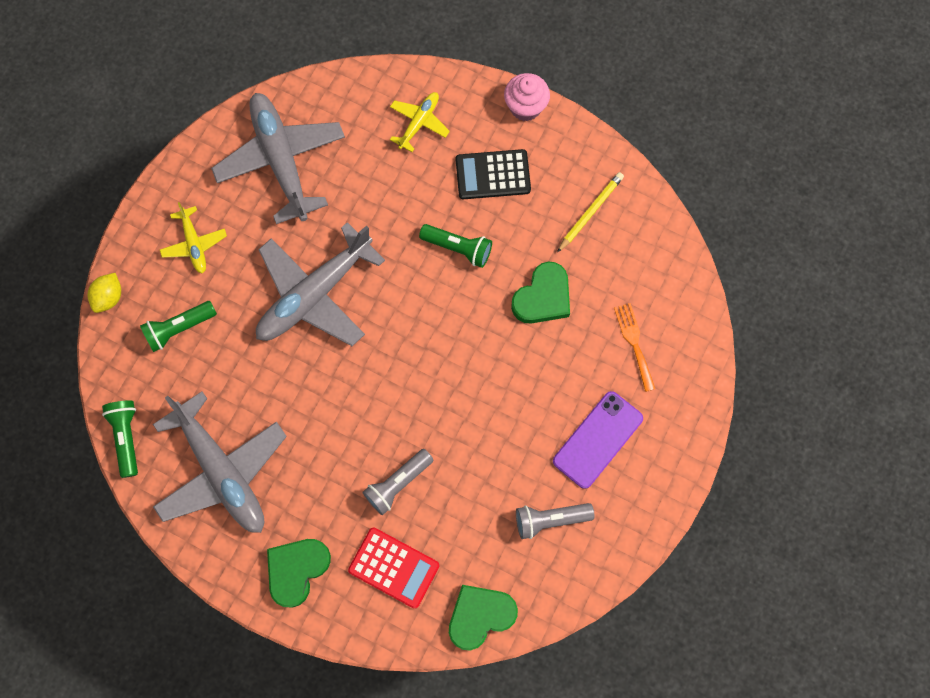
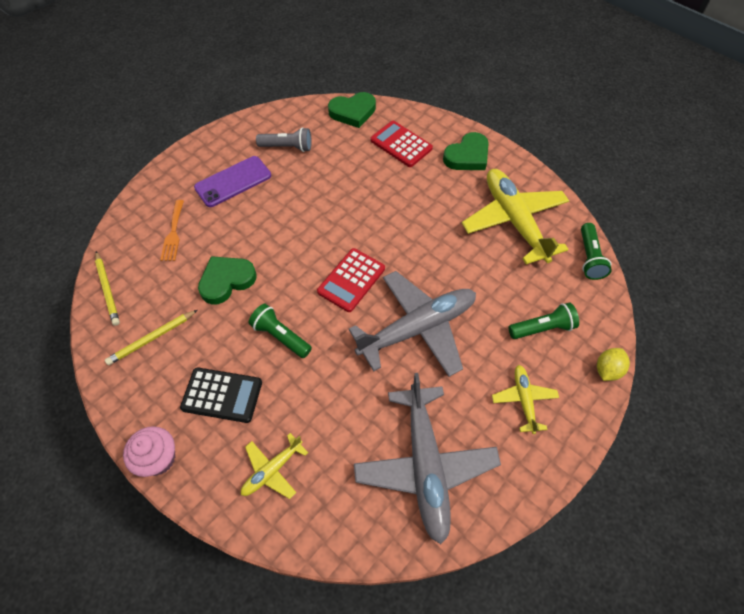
camera: 165 degrees left, 15 degrees down
(222, 471) = (514, 221): grey plane -> yellow plane
(398, 483) = (385, 187): grey flashlight -> none
(403, 334) = (351, 280): none -> red calculator
(668, 253) = (108, 289): none -> yellow pencil

